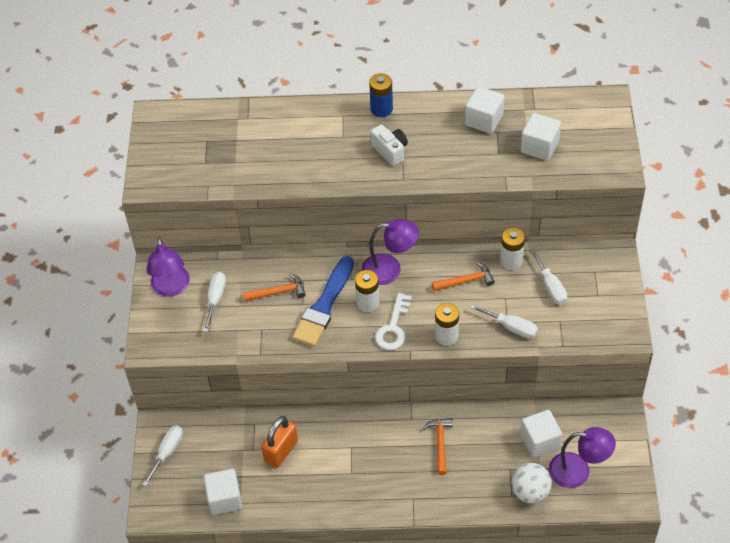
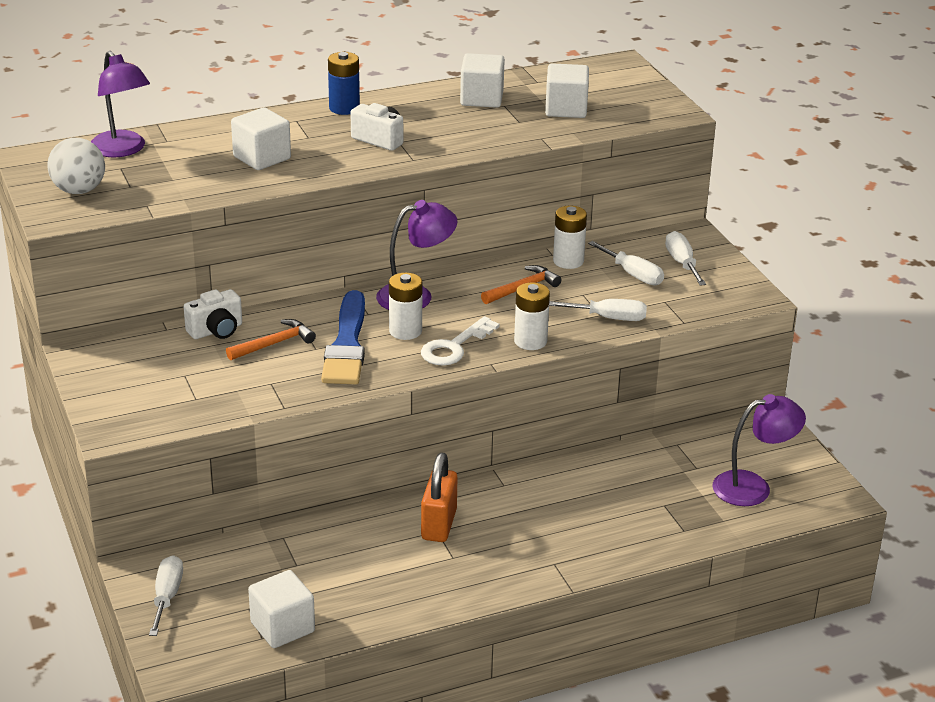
camera: 25 degrees left, 20 degrees down
(171, 288) = (114, 368): purple lamp -> purple lamp (122, 150)
(215, 299) = (187, 367): white screwdriver -> white screwdriver (682, 263)
(247, 269) = (216, 331): none -> white camera
(281, 451) = (338, 557): orange padlock -> orange padlock (439, 525)
(393, 327) = (455, 347): white key -> white key turned 45 degrees clockwise
(440, 443) = (557, 500): orange hammer -> none
(530, 492) = (705, 521): white ball -> white ball (79, 190)
(540, 441) = (685, 469): white cube -> white cube (262, 158)

